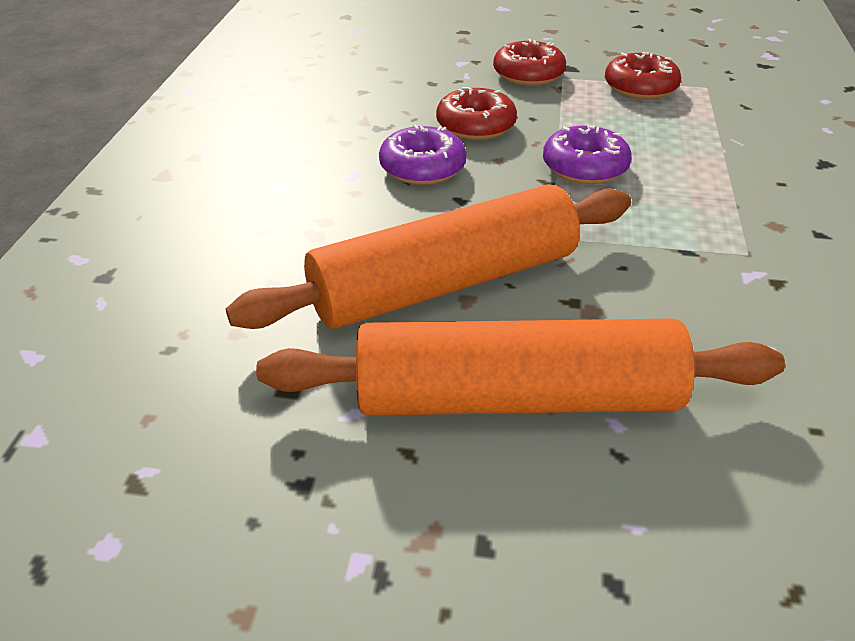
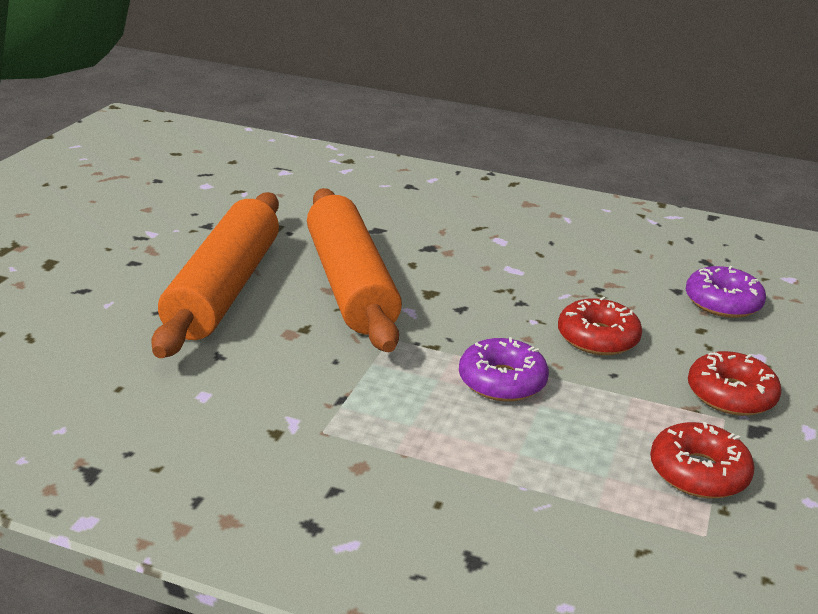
camera: 100 degrees right, 10 degrees down
(422, 167) = (518, 299): purple donut -> purple donut (722, 302)

